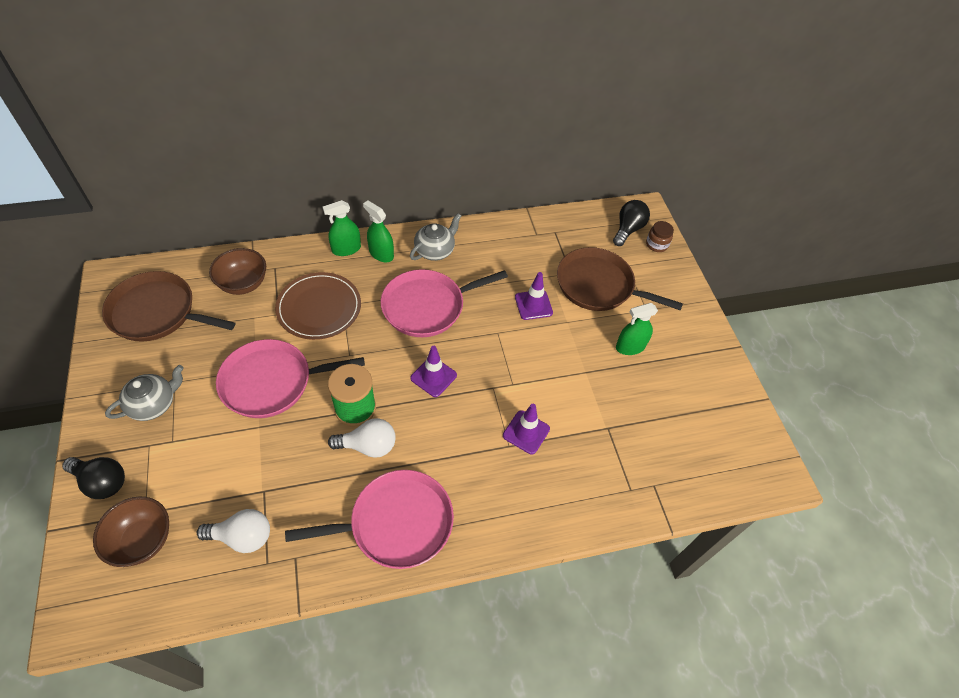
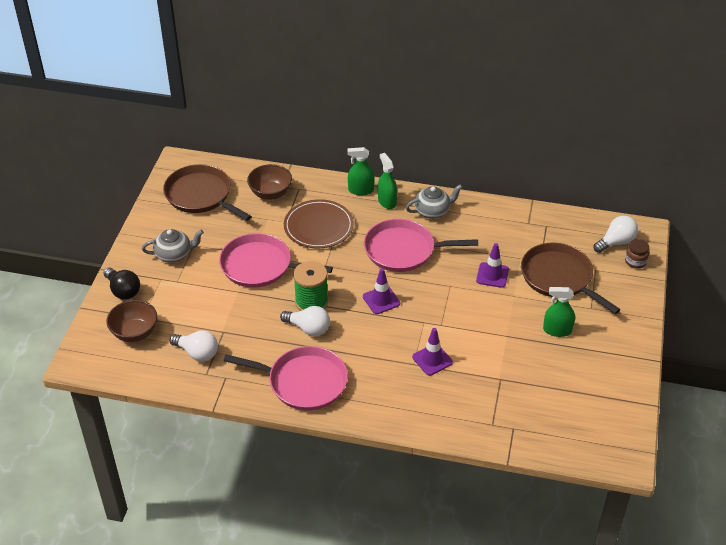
camera: 30 degrees right, 10 degrees down
(628, 229) = (616, 242): black light bulb -> white light bulb

